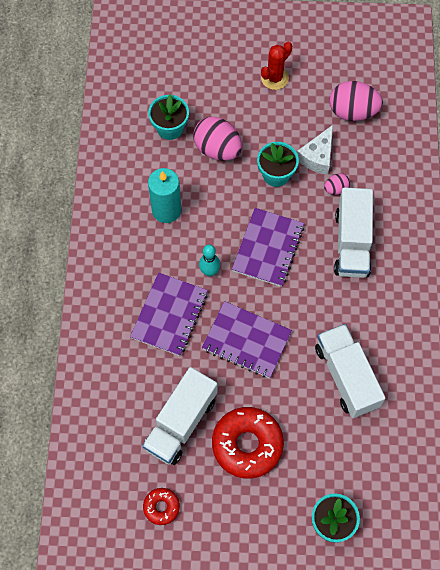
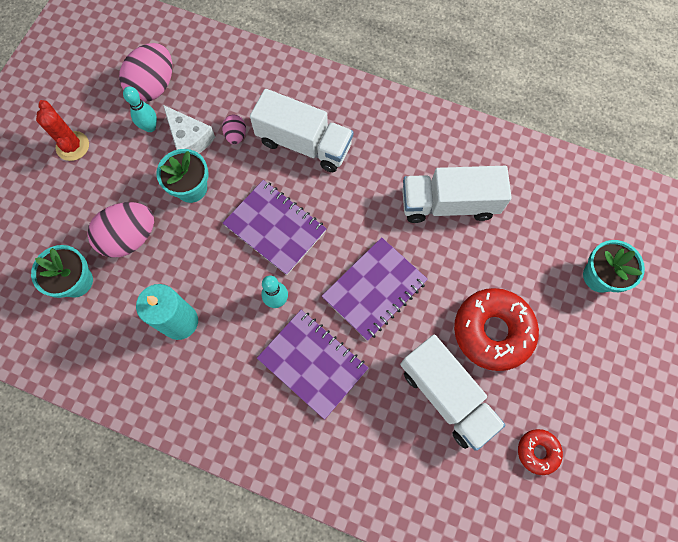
camera: 70 degrees left, 5 degrees up
(315, 124) = (150, 127): none -> turquoise bowling pin

